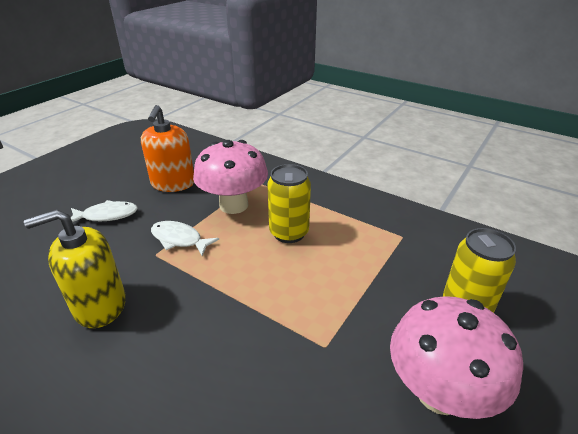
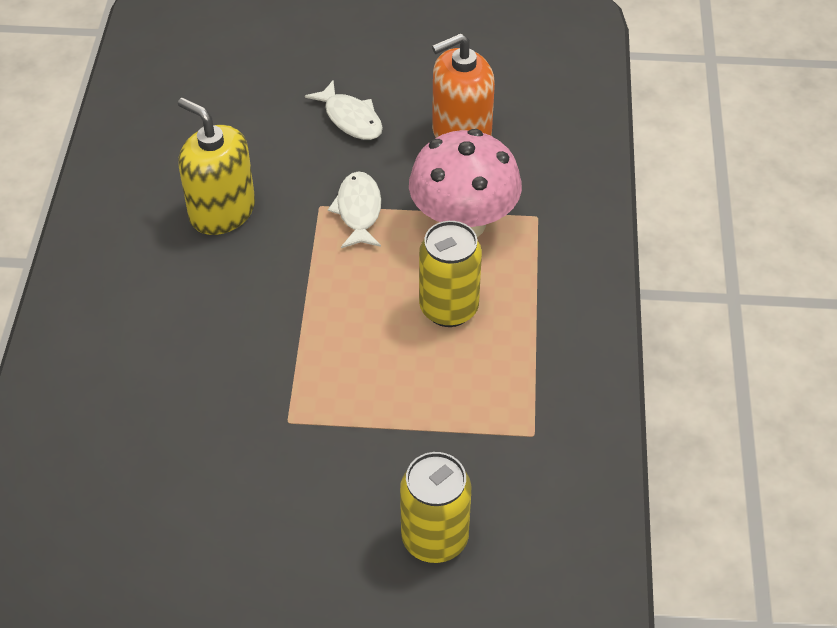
camera: 60 degrees right, 15 degrees up
(439, 392) = (289, 538): pink mushroom -> none

